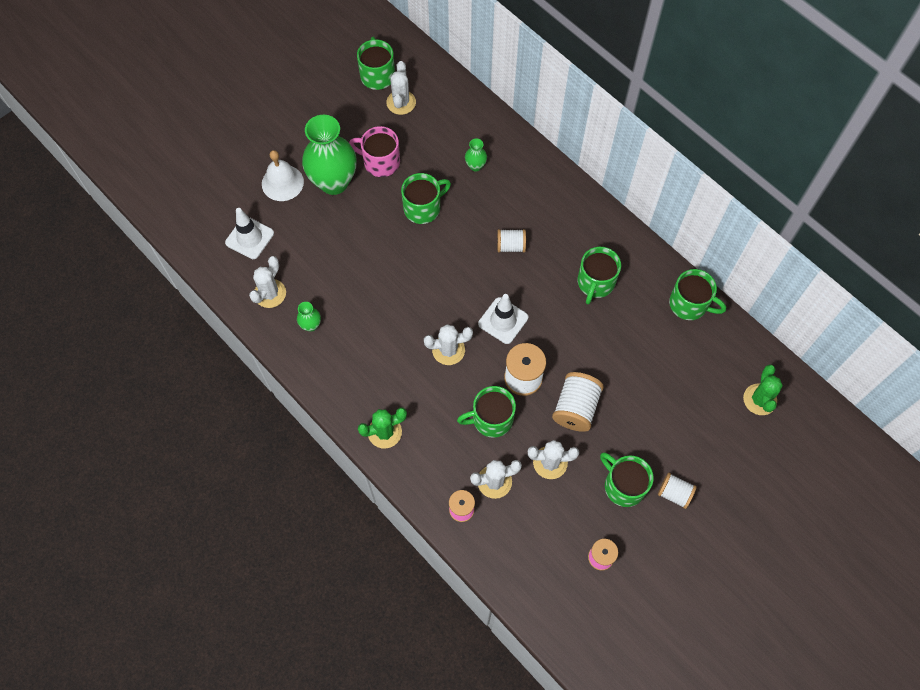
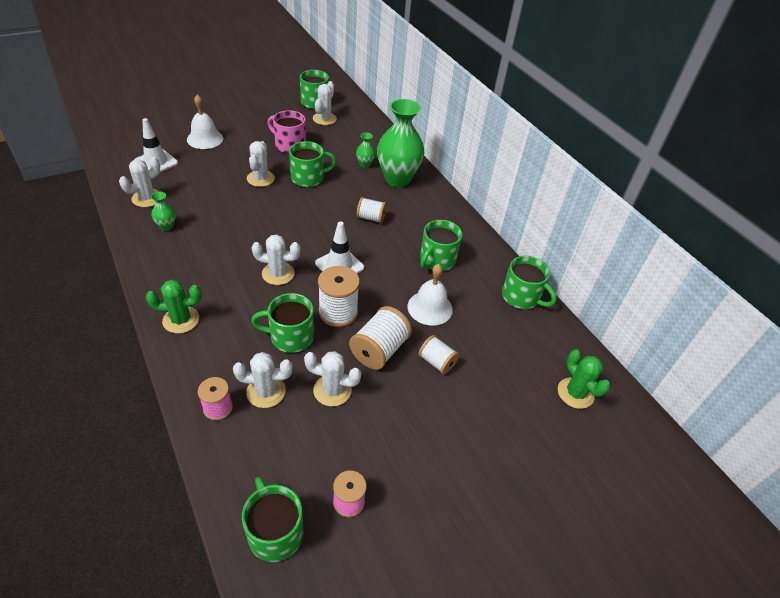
camera: 10 degrees right, 20 degrees down
(334, 182) = (245, 147): green vase -> green vase (397, 179)
(373, 225) = (260, 178): none -> white cactus
(606, 345) = (430, 308): none -> white bell
(623, 486) = (403, 434): green mug -> green mug (275, 532)
(674, 493) = (457, 458): white spool -> white spool (437, 362)
(759, 399) = (575, 393): green cactus -> green cactus turned 45 degrees counterclockwise

